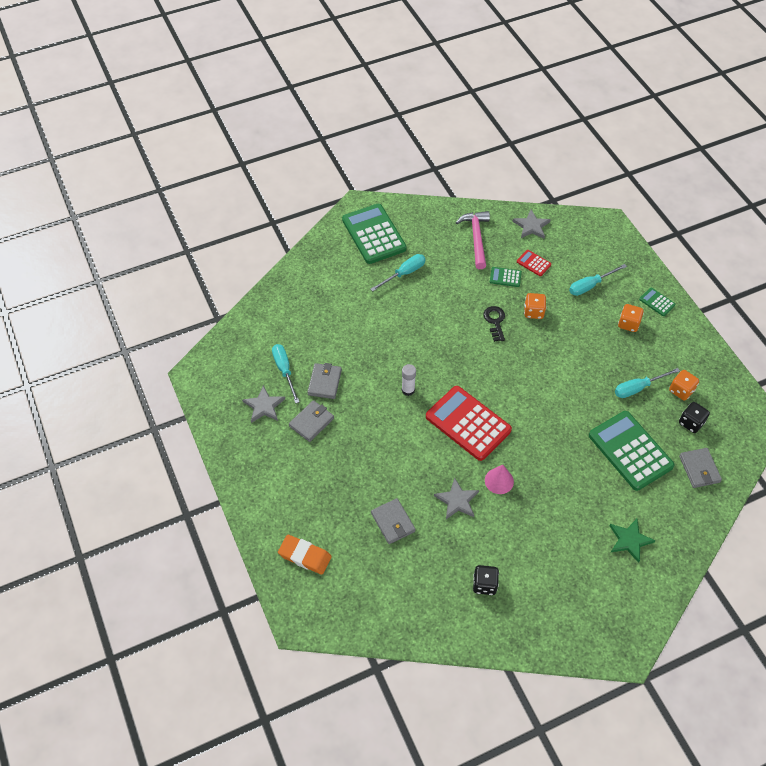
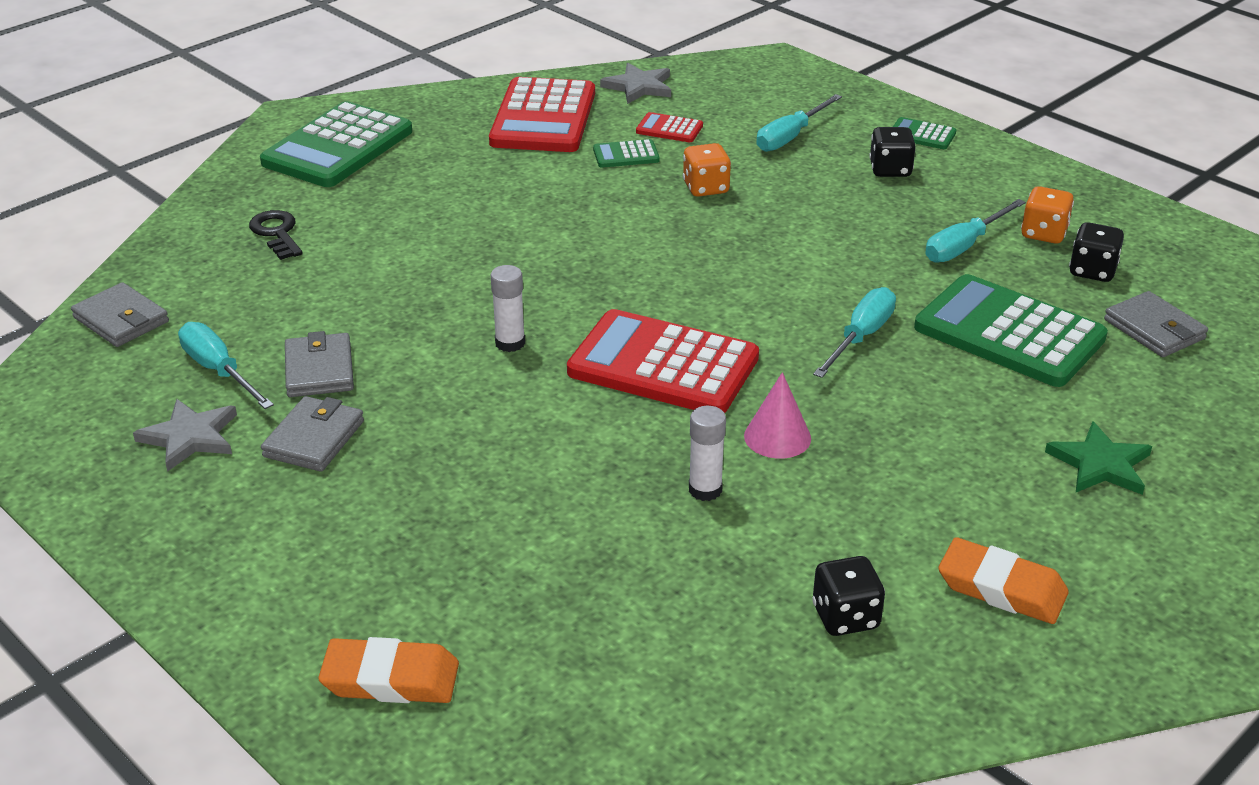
camera: 20 degrees left, 20 degrees down
(374, 234) = (337, 147): green calculator -> green calculator turned 105 degrees counterclockwise
(393, 522) = (579, 562): grey wallet -> grey wallet (121, 320)
(404, 273) = (423, 186): turquoise screwdriver -> turquoise screwdriver (861, 337)
(457, 500) = (705, 490): grey star -> white glue stick
(476, 238) = (543, 118): pink hammer -> red calculator
(495, 321) = (638, 214): black key -> black key (277, 233)
(553, 591) = (1001, 588): none -> orange eraser
(628, 324) = (890, 170): orange dice -> black dice

